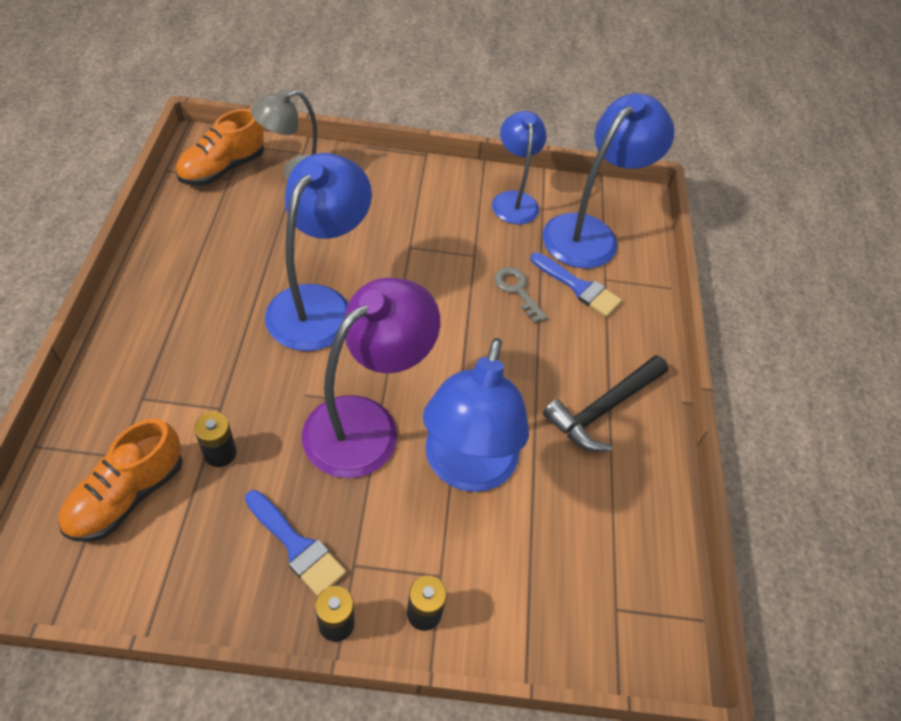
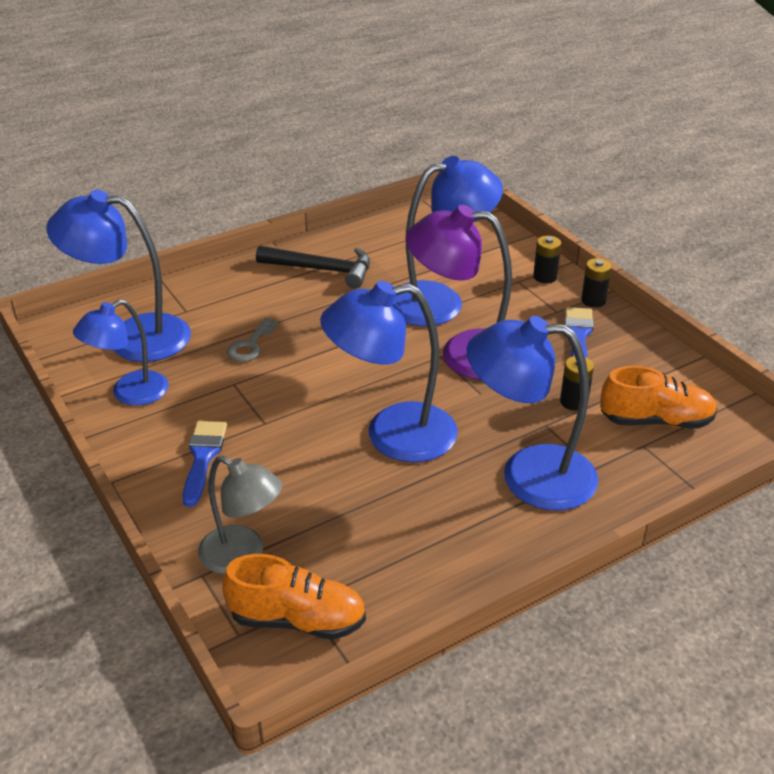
camera: 120 degrees left, 15 degrees down
(186, 351) = (528, 475): none -> blue lamp
(578, 287) = (211, 319): blue brush -> blue brush (203, 457)

